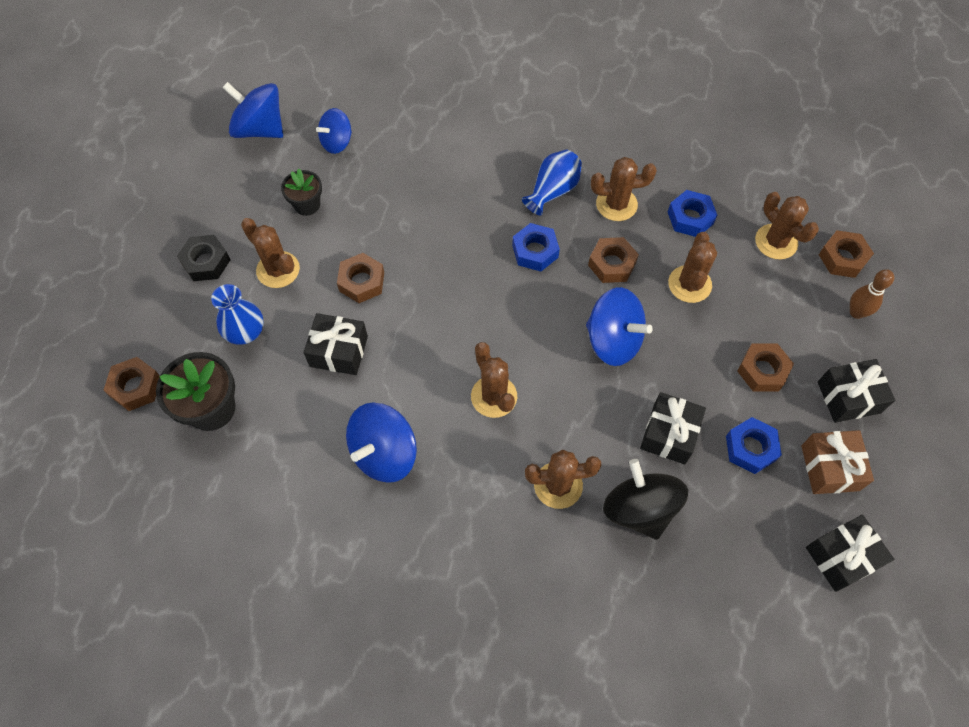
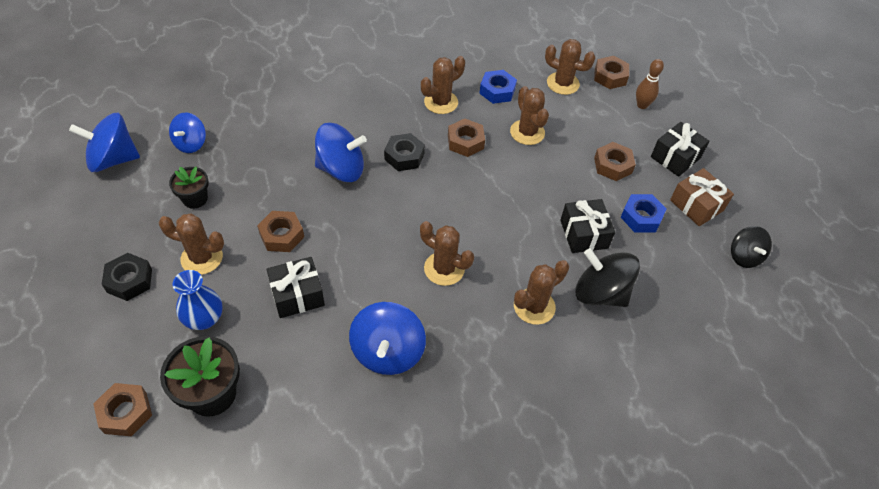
camera: 35 degrees left, 10 degrees down
(535, 251) = (404, 156): blue nut -> black nut
(553, 191) = (389, 111): blue vase -> none
(613, 340) = (502, 191): blue spinning top -> blue spinning top (341, 169)
(841, 557) = (744, 256): black gift -> black spinning top

